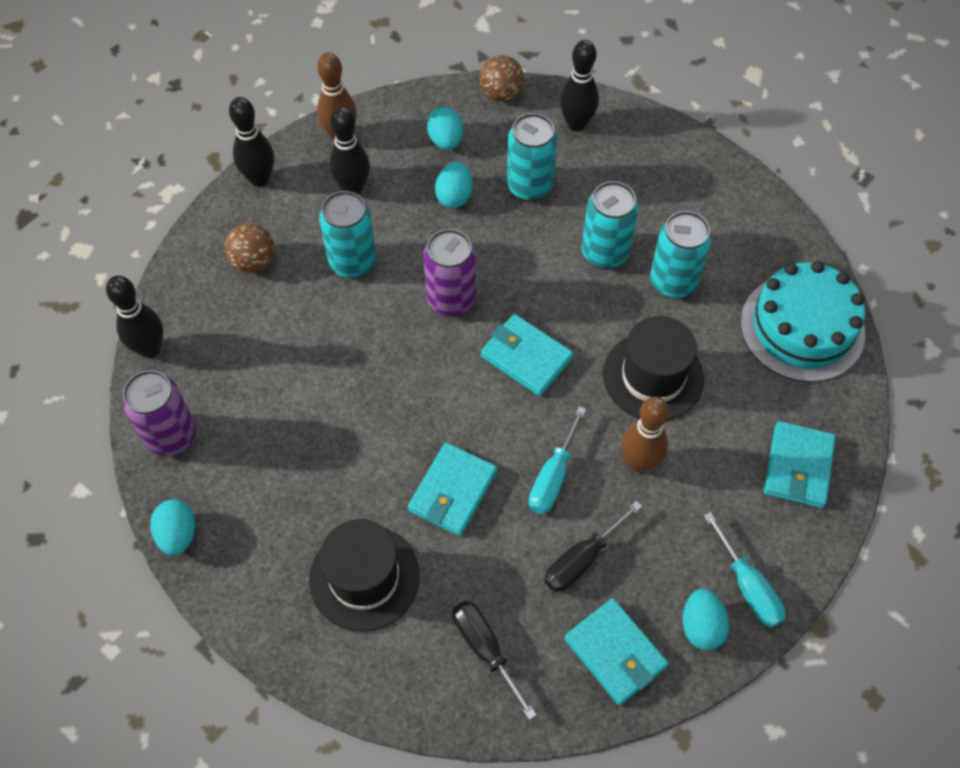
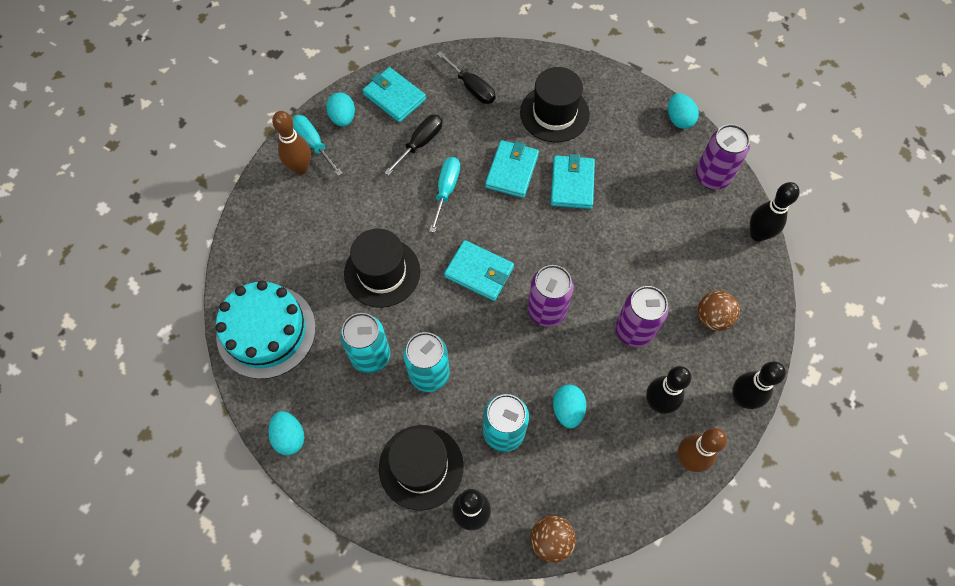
camera: 170 degrees right, 5 degrees up
(353, 262) = (634, 330): turquoise can -> purple can
(445, 140) = (590, 471): turquoise egg -> turquoise egg (289, 437)
(624, 169) = (421, 467): none -> black hat
(639, 462) = (388, 209): brown bowling pin -> brown bowling pin (300, 168)
(798, 467) = (276, 223): turquoise wallet -> turquoise wallet (572, 184)

